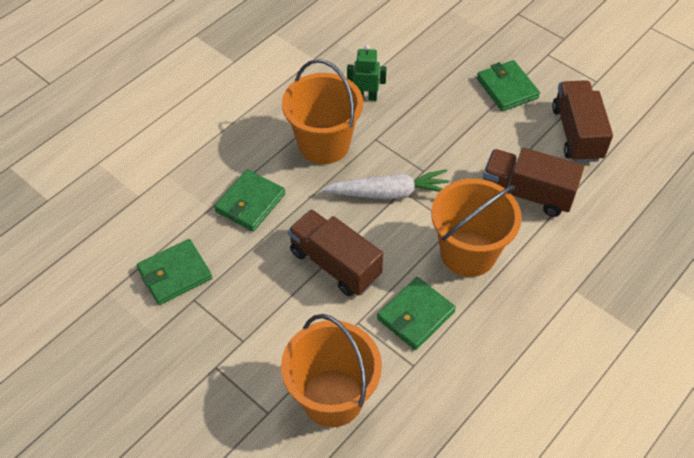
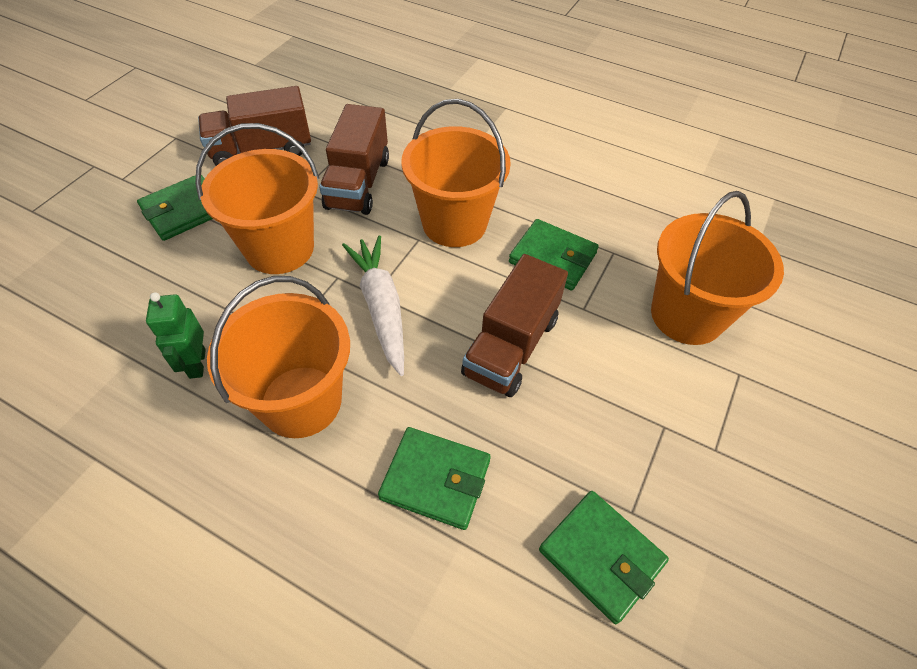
camera: 105 degrees left, 0 degrees up
(458, 140) = (280, 248): none -> orange bucket

